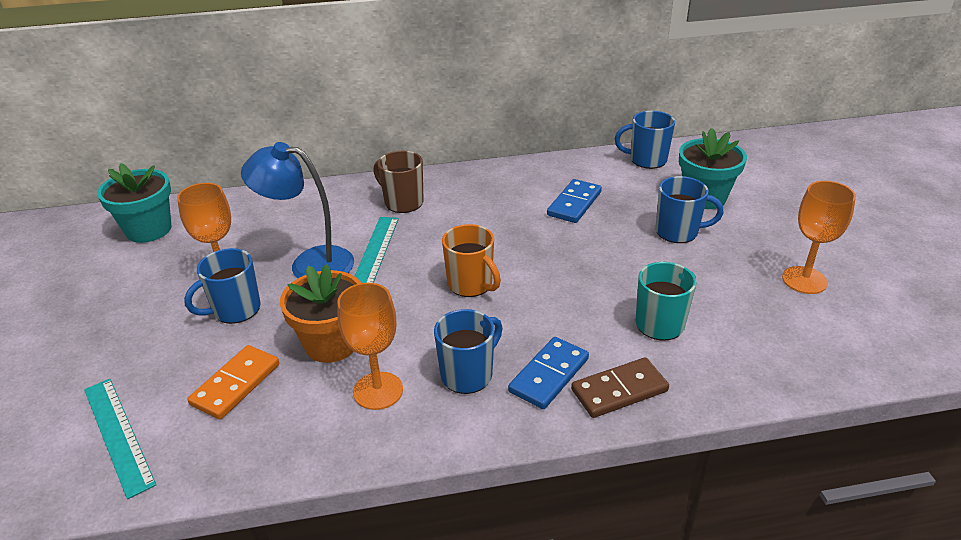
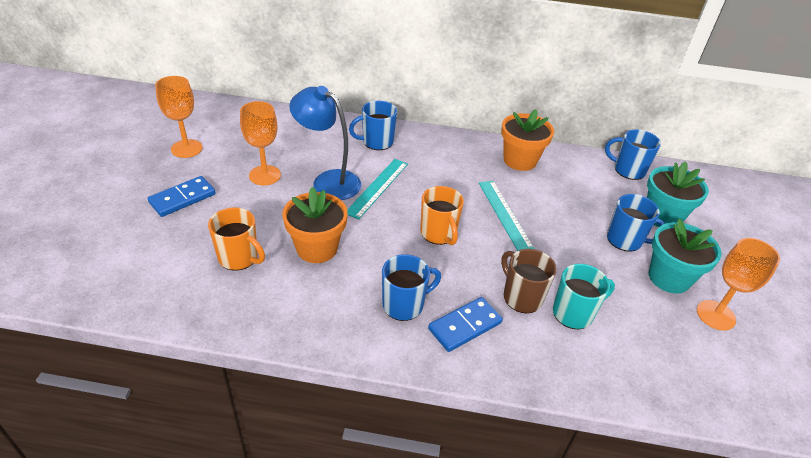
camera: 15 degrees right, 5 degrees up
(118, 435) = (149, 269): turquoise ruler -> turquoise ruler (504, 214)
(149, 230) = (230, 122): turquoise flower pot -> turquoise flower pot (669, 278)
(235, 310) = (262, 201): blue mug -> blue mug (376, 142)
(236, 384) = (239, 258): orange domino -> orange mug
(378, 391) = (334, 295): orange goblet -> orange goblet (186, 148)
(402, 202) = (416, 152): brown mug -> brown mug (521, 297)
(525, 180) = (520, 160): none -> orange flower pot
(574, 203) = (550, 191): blue domino -> blue domino (182, 198)
(619, 390) = (514, 357): brown domino -> none

